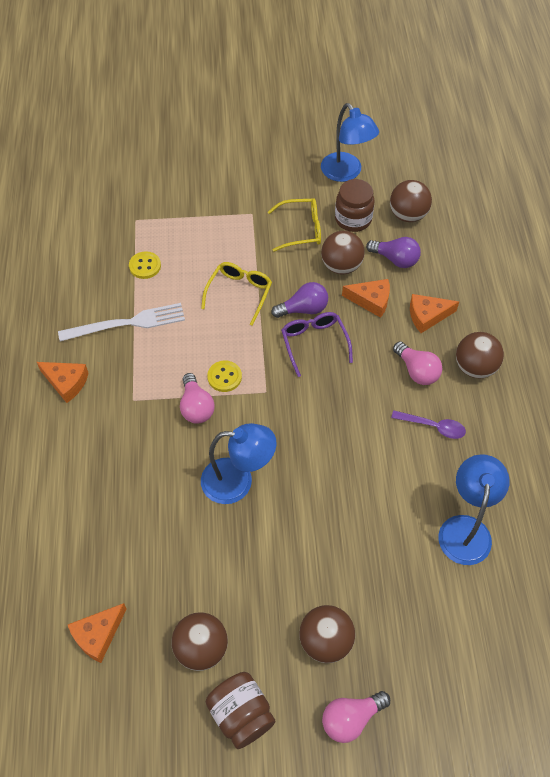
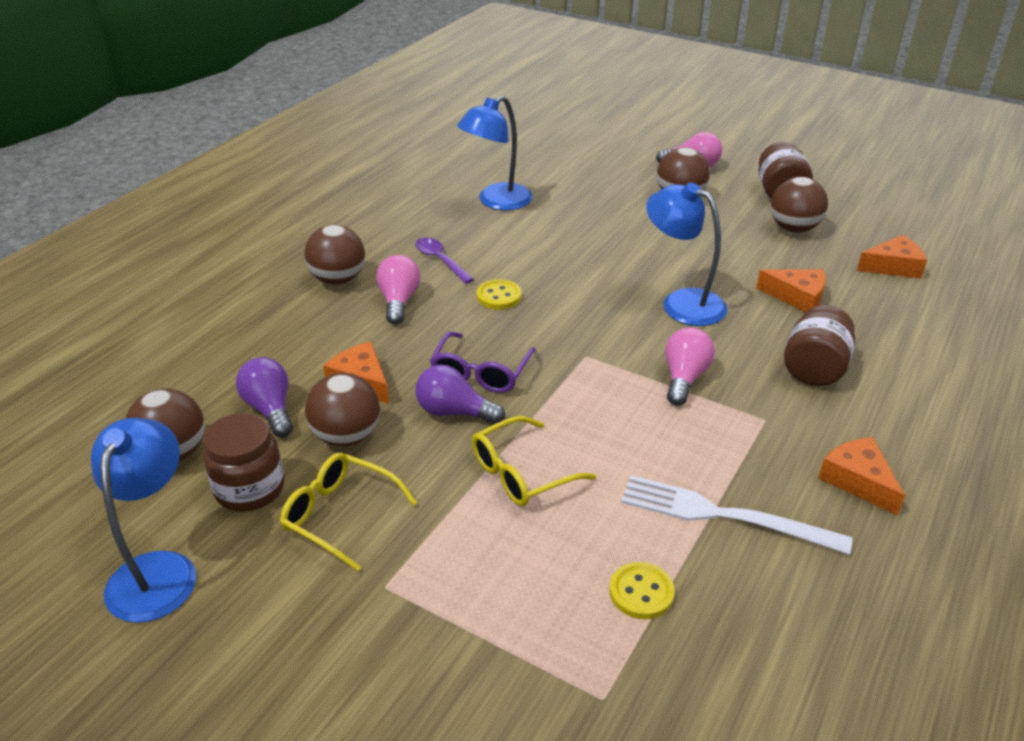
camera: 145 degrees left, 20 degrees down
(120, 462) = (814, 369): none -> brown jar
(224, 377) = (625, 390): yellow button -> yellow button (499, 296)
(427, 316) = (320, 338): orange cheese -> orange cheese (797, 297)

